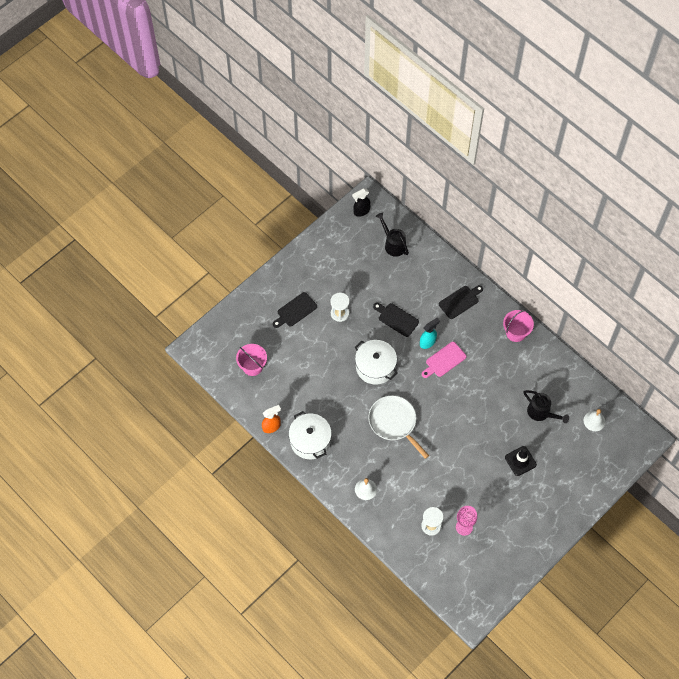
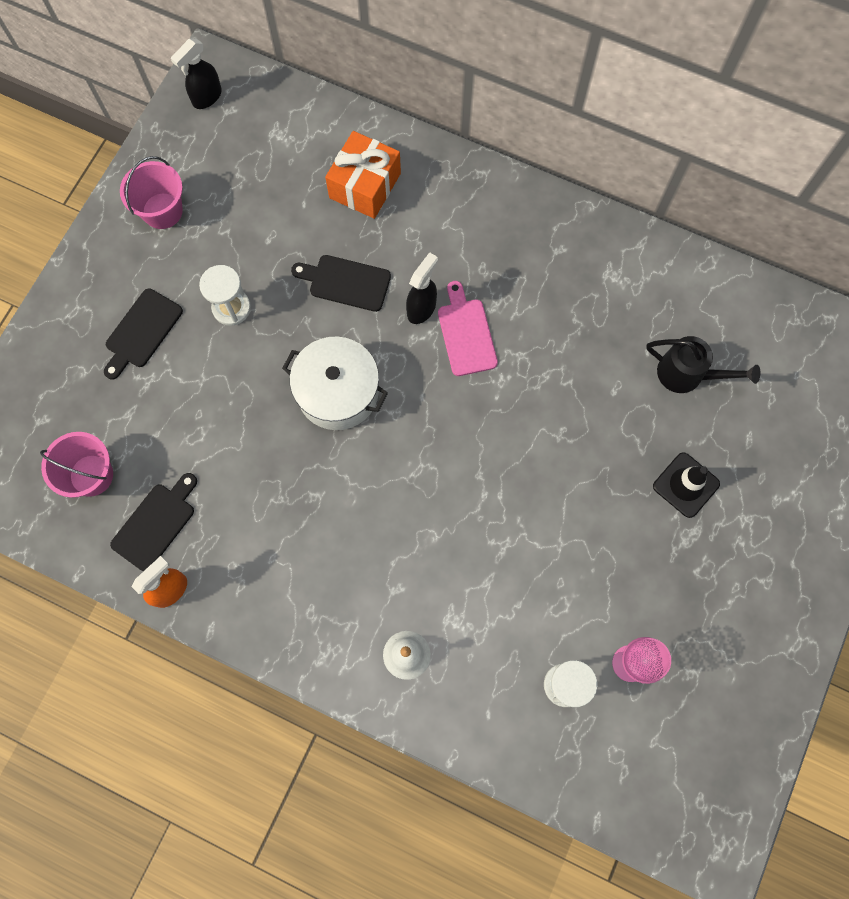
camera: 20 degrees left, 10 degrees up
(310, 441) = (259, 591): white pot -> none
(393, 244) = (288, 141): black watering can -> none
(394, 422) = (414, 493): white pan -> none
(421, 277) = (365, 185): none -> orange gift
(428, 342) = (422, 308): turquoise spray bottle -> black spray bottle
(444, 360) = (466, 334): pink cutting board -> pink cutting board turned 135 degrees clockwise
(460, 301) = (453, 209): black cutting board -> black cutting board (156, 524)
(516, 332) = (580, 234): pink bucket -> pink bucket (162, 211)
(594, 421) = (790, 356): white bell -> none

